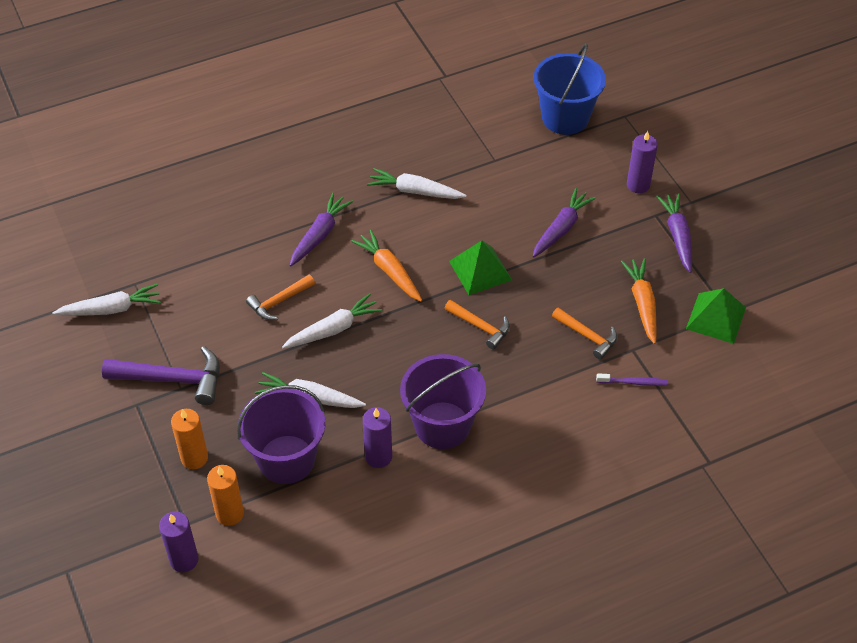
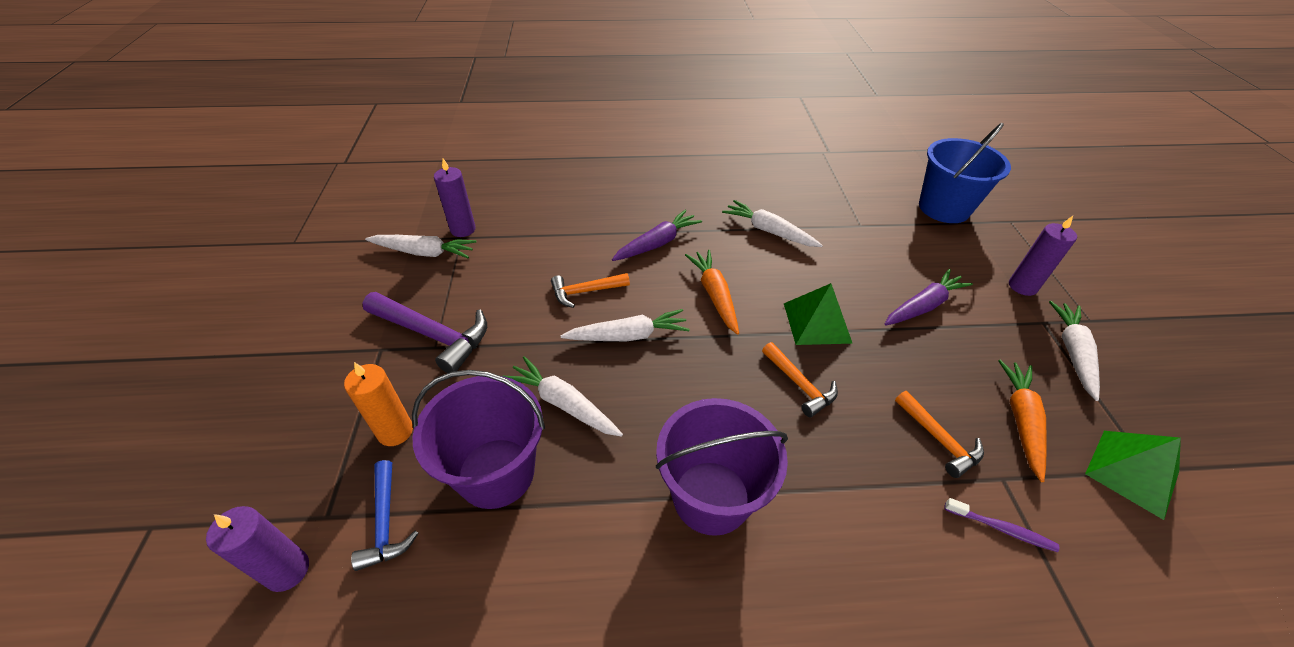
camera: 20 degrees right, 5 degrees down
(229, 513) = (385, 523): orange candle -> blue hammer
(378, 457) = (610, 512): purple candle -> purple candle (463, 229)
(677, 236) = (1072, 353): purple carrot -> white carrot

